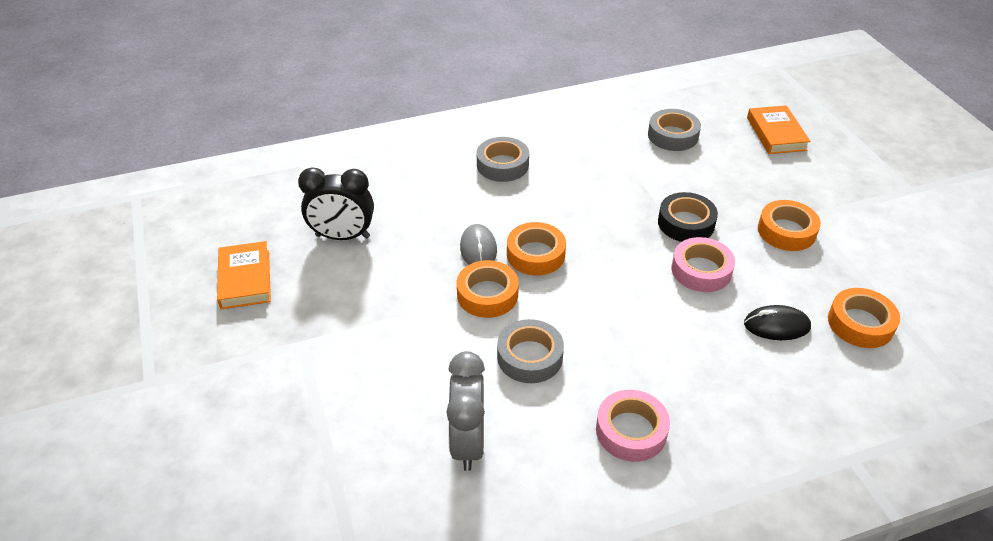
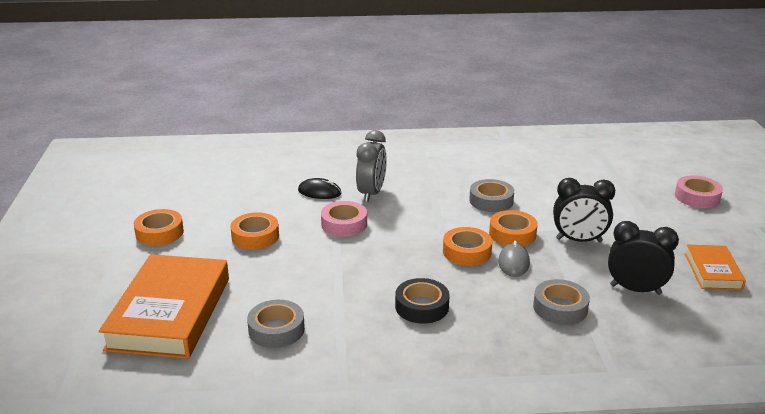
camera: 165 degrees left, 15 degrees down
(402, 300) = (579, 240): none -> black clock
(467, 442) = (538, 175): grey clock -> grey clock (371, 193)
(502, 165) = (473, 329): grey tape -> grey tape (560, 308)
(631, 431) = (443, 167): pink tape -> pink tape (697, 197)
(686, 223) = (330, 253): black tape -> black tape (422, 306)
(776, 134) = (169, 313): orange book -> orange book, size x1.94
(860, 323) = (265, 185): orange tape -> orange tape (159, 233)

